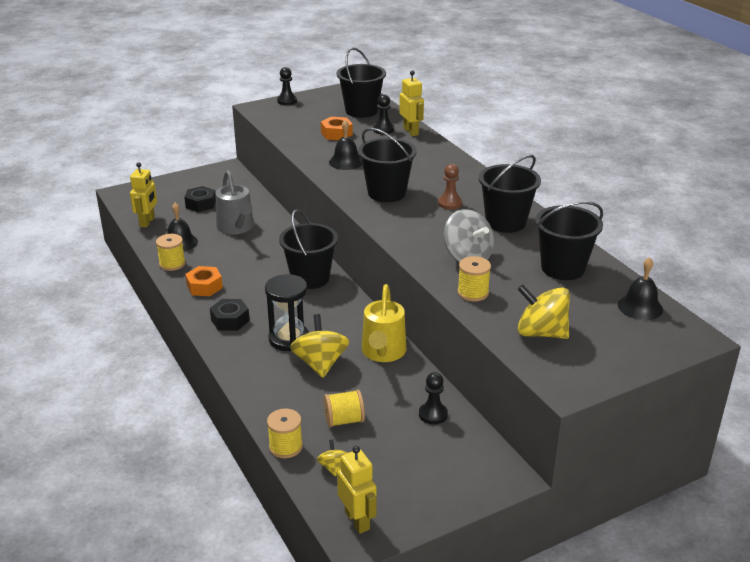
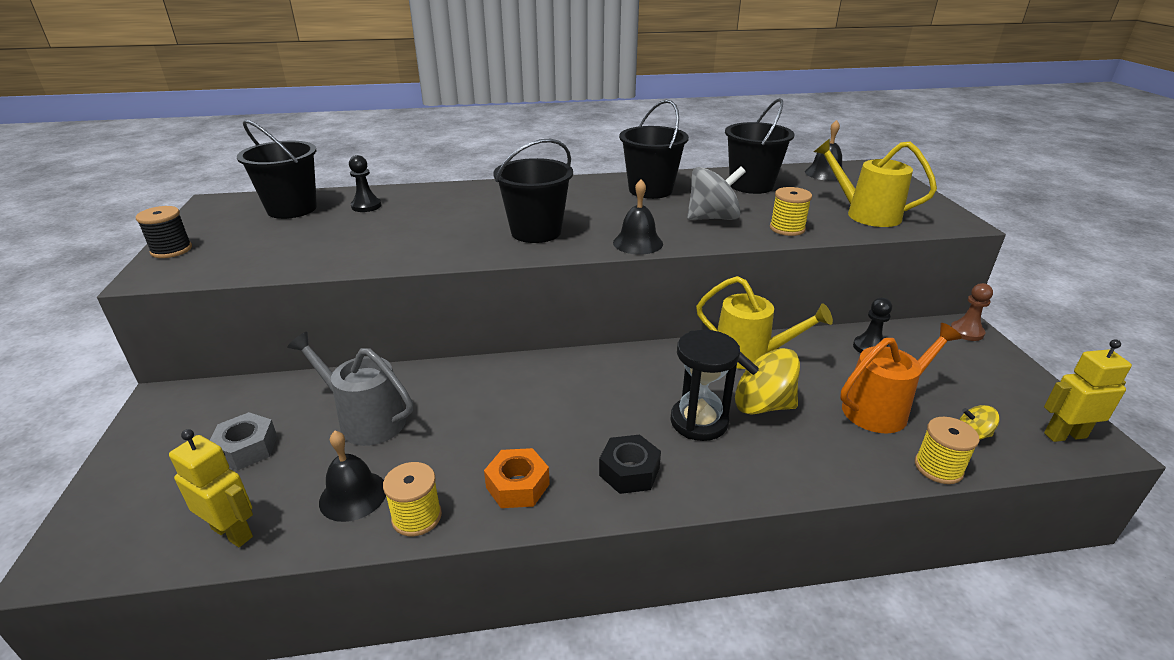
camera: 70 degrees left, 0 degrees up
(201, 204) = (246, 448): black nut -> grey nut
(236, 227) = (366, 420): grey watering can -> grey watering can turned 150 degrees counterclockwise
(287, 101) = (171, 250): black pawn -> black spool
(310, 278) = (561, 376): black bucket -> none
(336, 134) = (336, 234): orange nut -> none
(344, 420) = (881, 409): yellow spool -> orange watering can
(346, 162) = (426, 241): black bell -> black bell (638, 243)
(411, 131) = (393, 193): yellow robot -> none
(449, 203) = (590, 206): brown pawn -> brown pawn (966, 332)
(541, 333) = (866, 214): yellow spinning top -> yellow watering can

